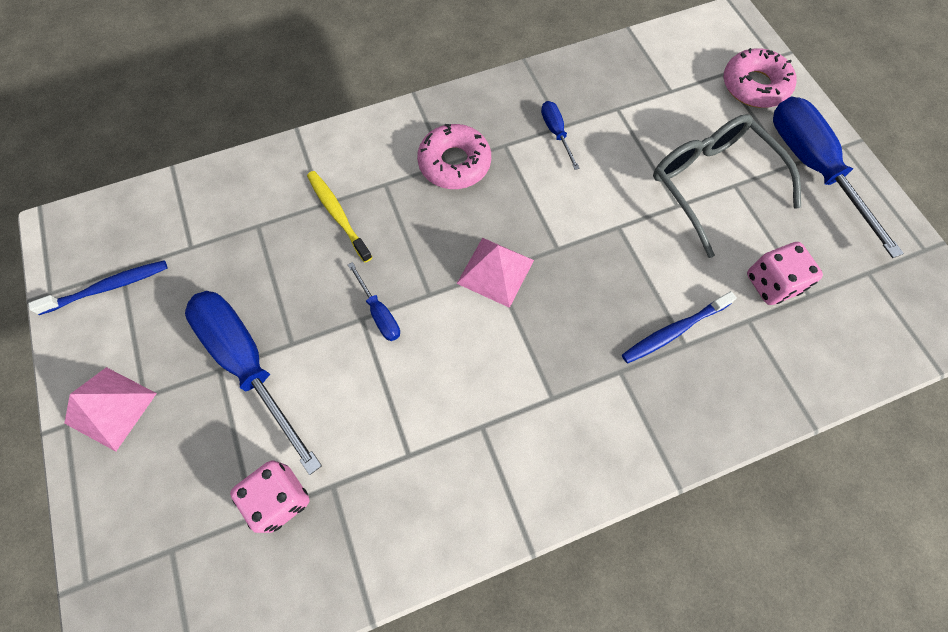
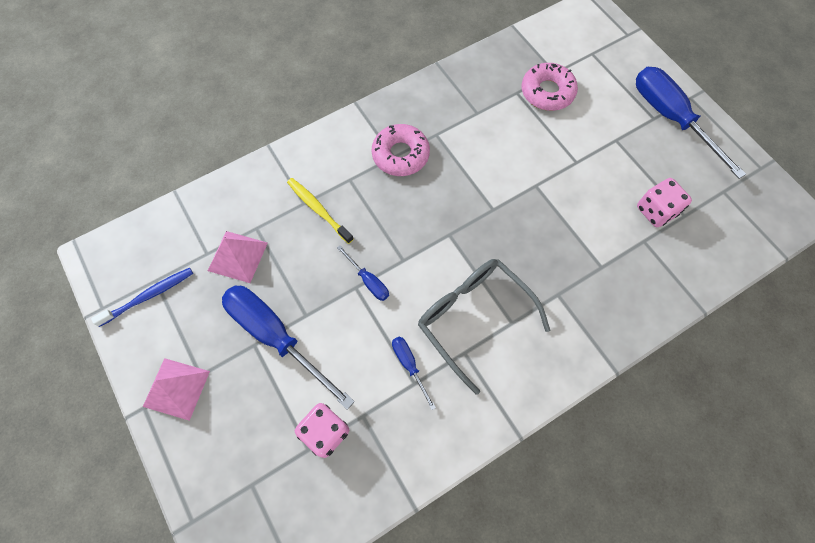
camera: 10 degrees left, 0 degrees up
(495, 271) = (450, 234): pink pyramid -> pink pyramid (237, 256)
(556, 133) = (474, 119): blue screwdriver -> blue screwdriver (409, 365)
(674, 331) = (591, 258): blue toothbrush -> none
(711, 184) = (598, 142): grey glasses -> grey glasses (473, 318)
(754, 86) = (617, 60): pink donut -> pink donut (547, 92)

